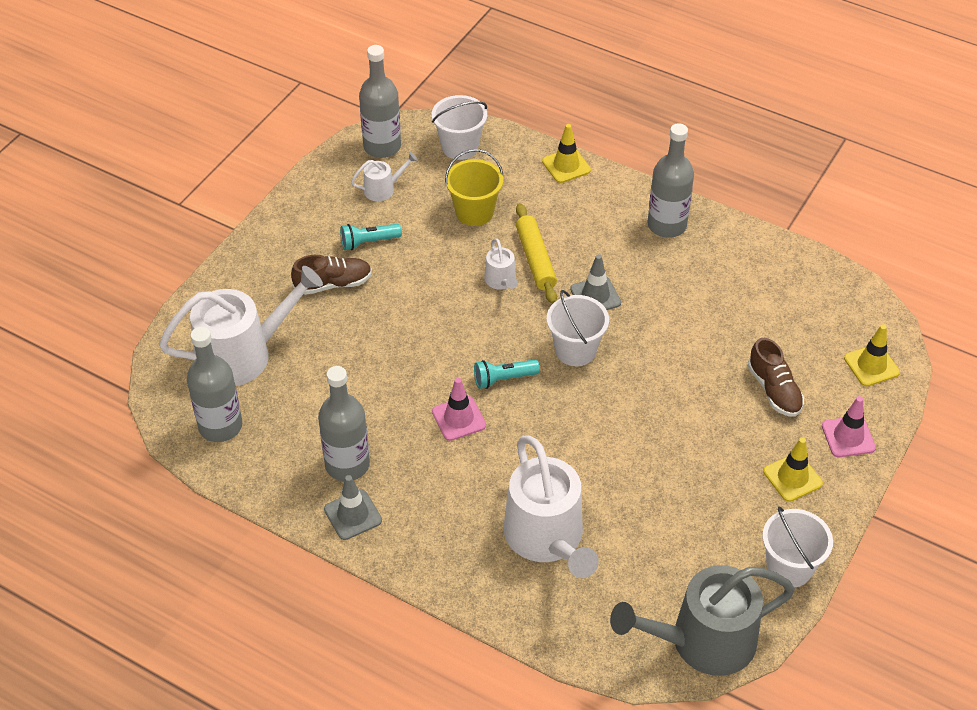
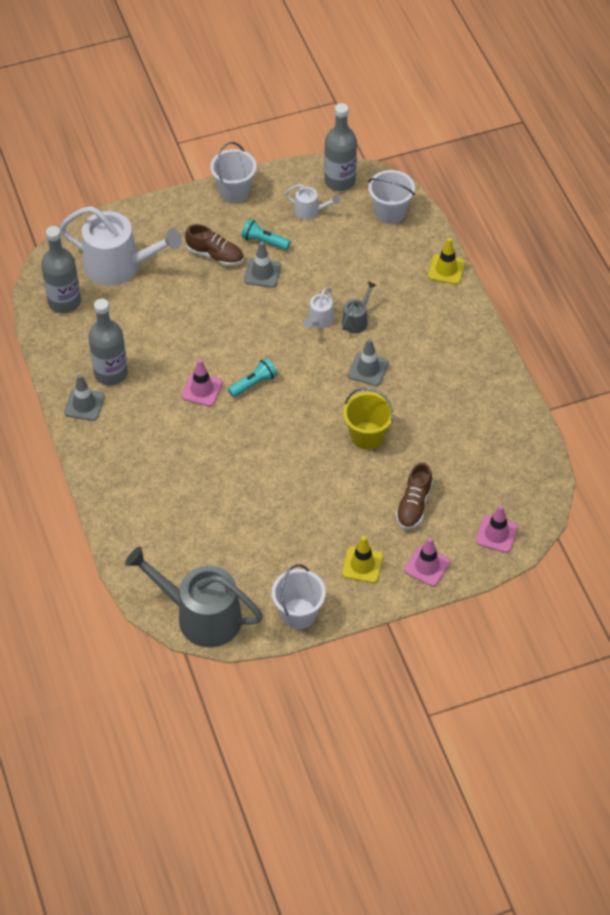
camera: 40 degrees right, 5 degrees up
(398, 272) = (262, 273): none -> grey traffic cone
(474, 212) = (351, 263): yellow bucket -> yellow bucket (367, 436)
(503, 379) = (254, 383): turquoise flashlight -> turquoise flashlight turned 120 degrees clockwise
(535, 259) = (356, 320): yellow rolling pin -> grey watering can
(547, 538) = (177, 495): white watering can -> none
(575, 350) = (317, 395): white bucket -> white bucket (234, 191)
(667, 225) = (468, 353): grey bottle -> none
(871, 365) = (496, 534): yellow traffic cone -> pink traffic cone

